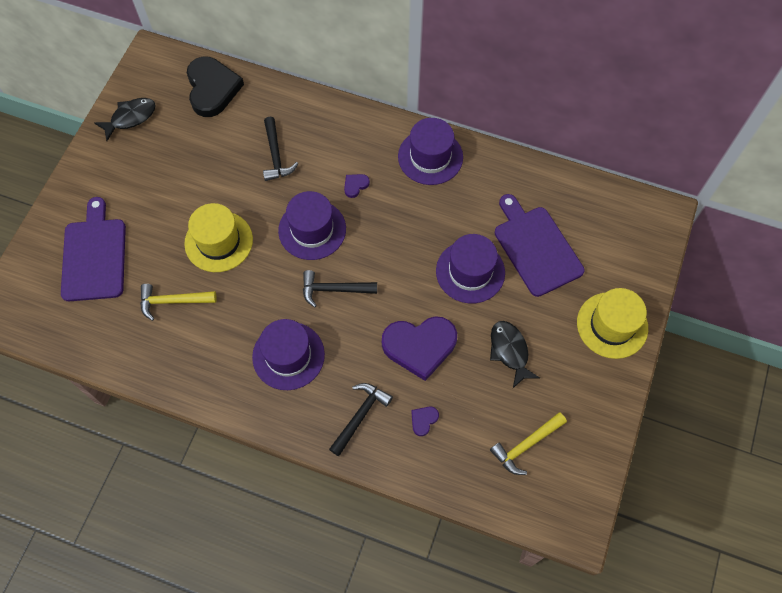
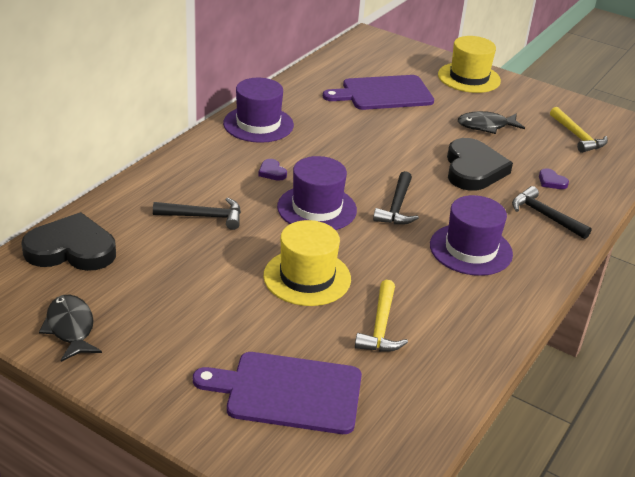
camera: 80 degrees left, 30 degrees down
(419, 346) = (473, 169): purple heart -> black heart
(470, 272) = (398, 129): purple hat -> none

